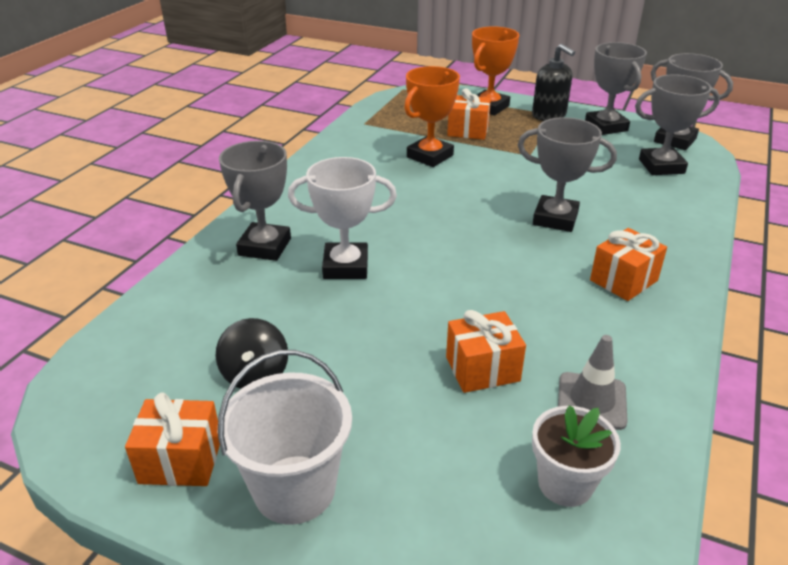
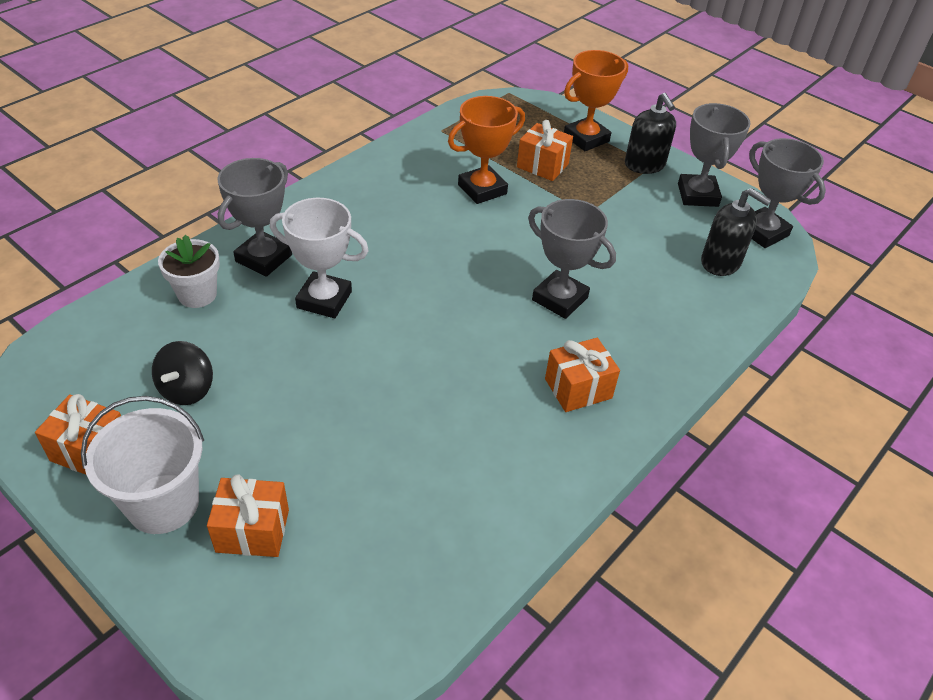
camera: 15 degrees right, 10 degrees up
(482, 369) = (381, 442): orange gift -> orange gift (252, 531)
(565, 484) = (381, 570): white flower pot -> white flower pot (197, 294)
(591, 401) = (458, 503): grey traffic cone -> none
(661, 166) = (721, 262): grey trophy -> black soap dispenser

